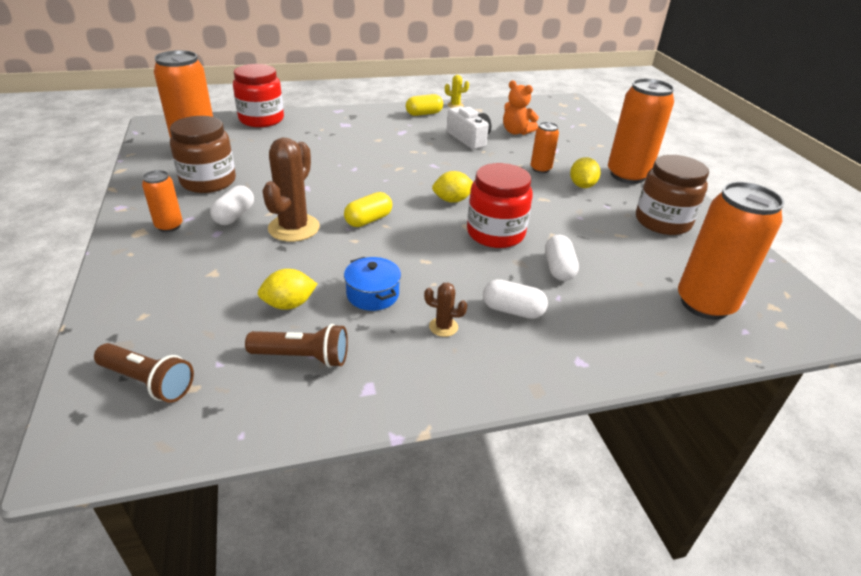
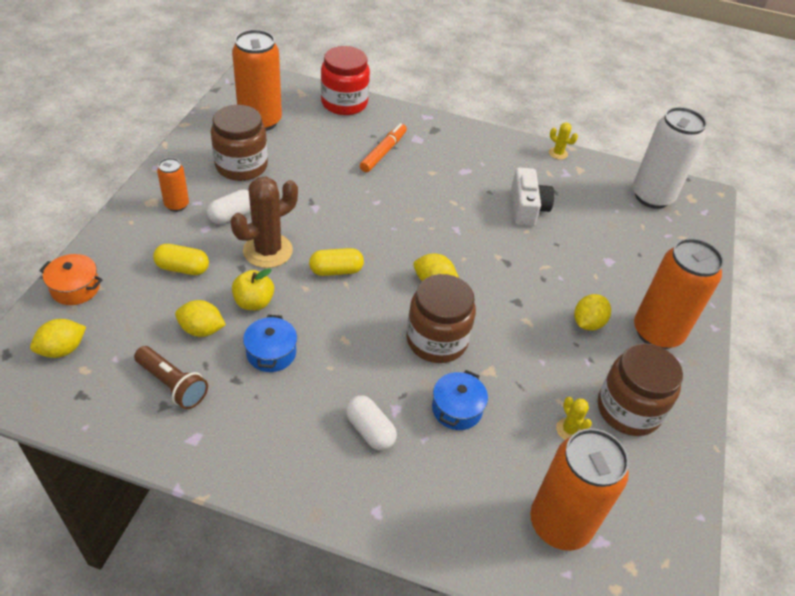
camera: 30 degrees right, 10 degrees up
(115, 326) = (75, 288): none -> orange pot
(148, 382) = (62, 349): brown flashlight -> yellow lemon
(319, 266) = (254, 302): none -> yellow apple
(327, 139) = (383, 152): none -> orange marker
(424, 114) = (511, 153): yellow capsule -> yellow capsule (183, 268)
(443, 327) = (297, 415): brown cactus -> none
(495, 233) = (436, 340): red jar -> brown jar
(516, 132) = (590, 218): orange teddy bear -> none
(540, 110) = (652, 196): none -> white can
(540, 169) = (564, 281): orange can -> none
(558, 268) = (457, 409): white capsule -> blue pot
(643, 248) = (569, 430): none -> yellow cactus

